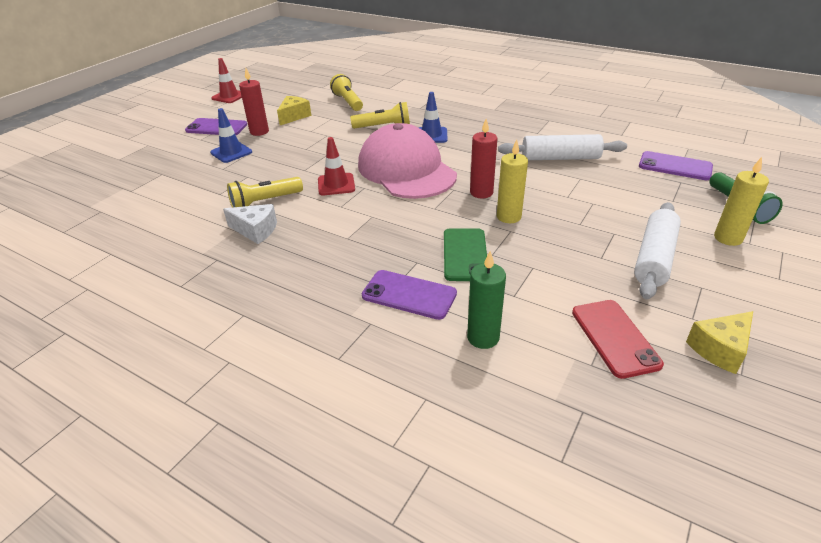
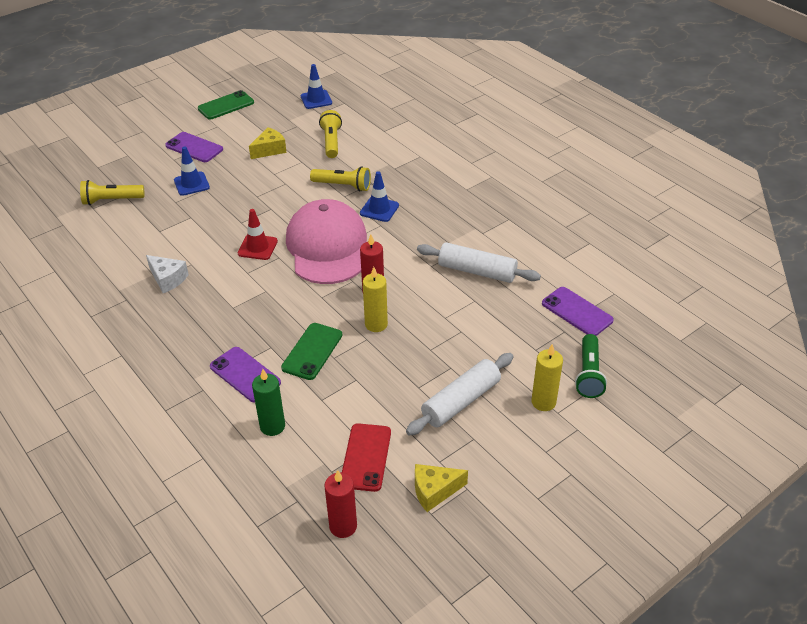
camera: 20 degrees right, 5 degrees up
(229, 96) = (226, 105): red traffic cone -> green phone
(259, 132) = (228, 163): red candle -> red candle (343, 526)
(265, 202) = (190, 250): yellow flashlight -> yellow flashlight (111, 200)
(312, 80) = (316, 100): none -> blue traffic cone

